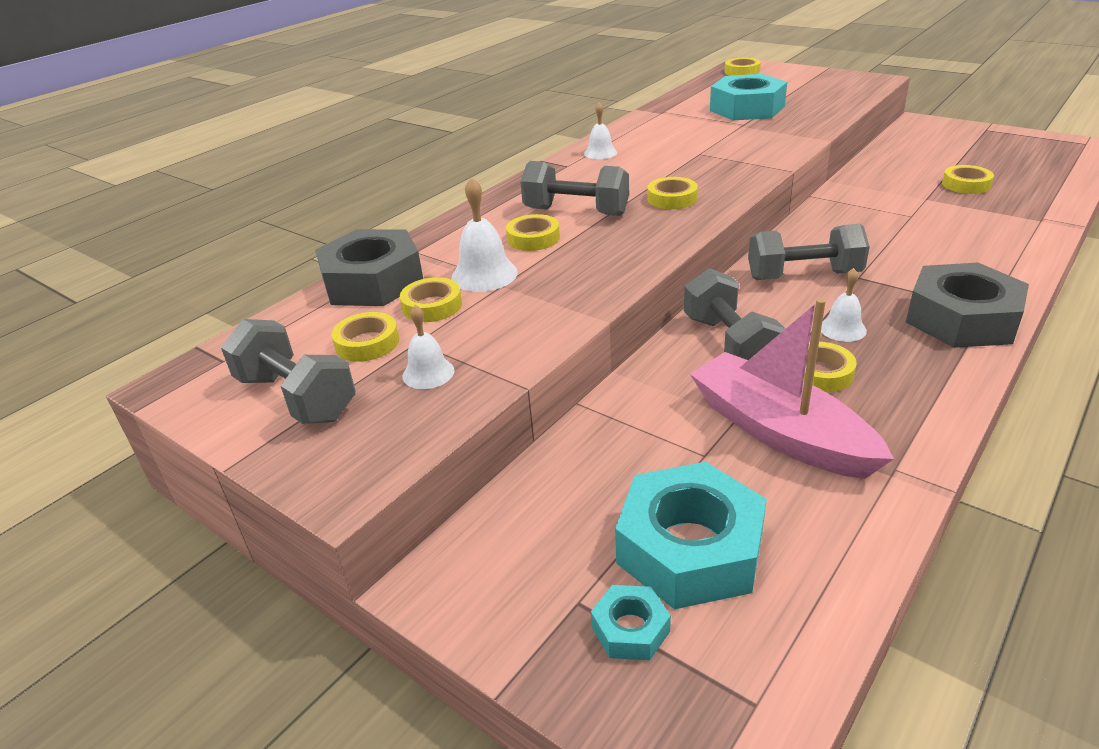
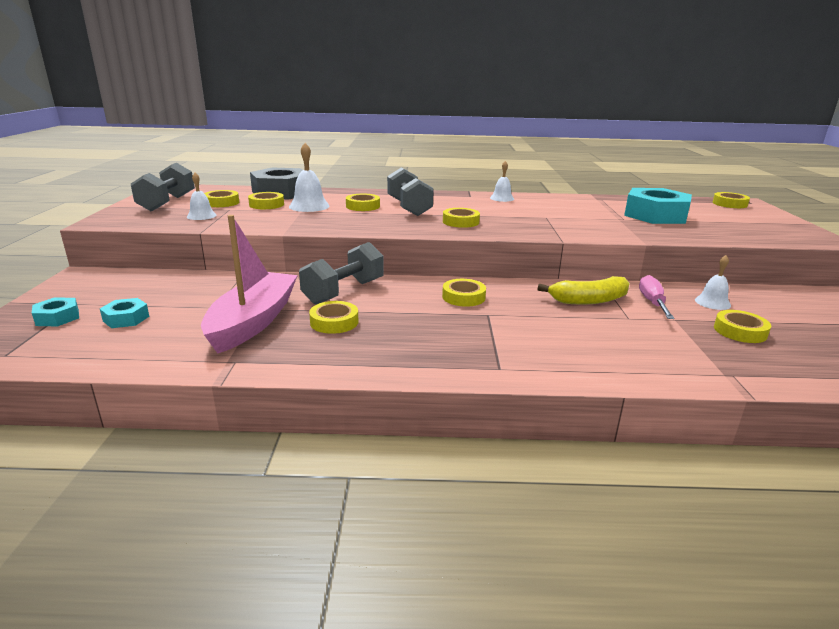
camera: 50 degrees right, 10 degrees down
(690, 548) = (126, 318): turquoise nut -> turquoise nut, size x0.47
(803, 276) = (463, 297): grey dumbbell -> yellow tape
(842, 329) = (401, 320): white bell -> white bell (712, 302)
(859, 218) = (589, 300): none -> yellow banana
(884, 194) = (652, 302): none -> pink screwdriver
(961, 319) = (468, 359): grey nut -> none

